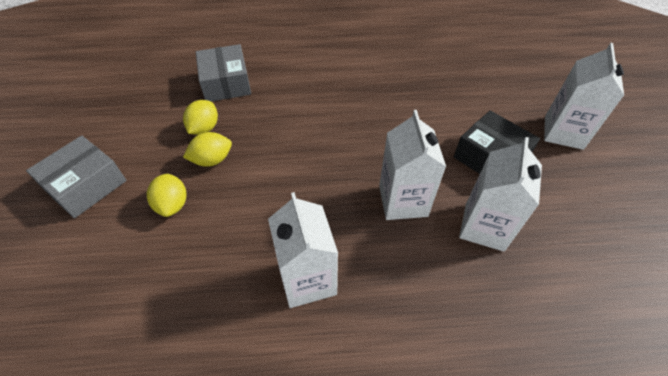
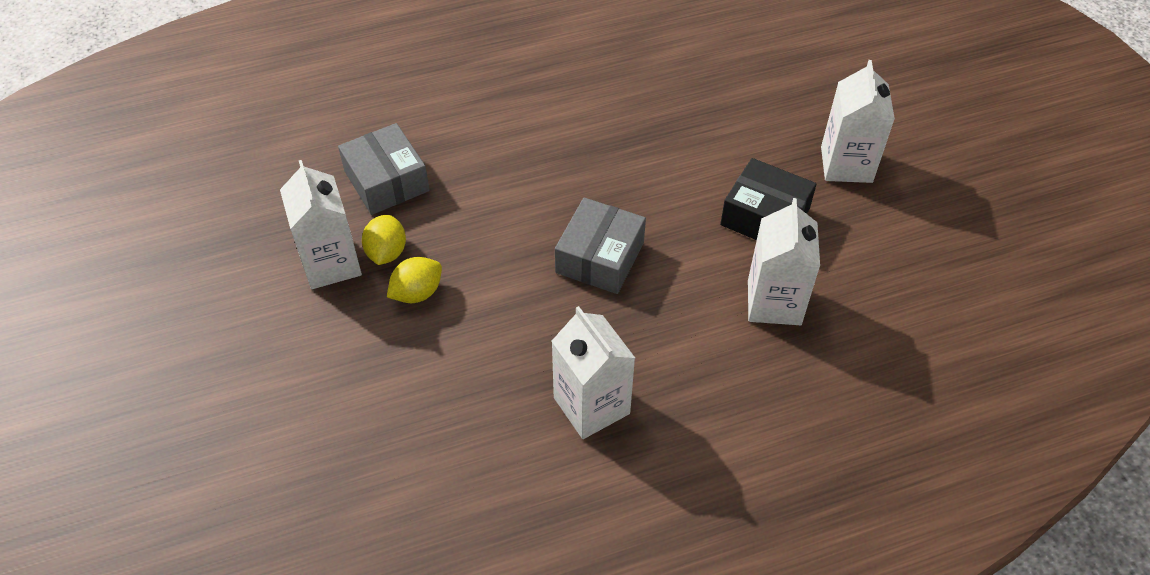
camera: 15 degrees left, 0 degrees up
(86, 185) = (266, 361): grey box -> grey box (600, 257)
(172, 204) = (393, 359): yellow lemon -> none
(403, 201) = (673, 293): white carton -> white carton (331, 263)

